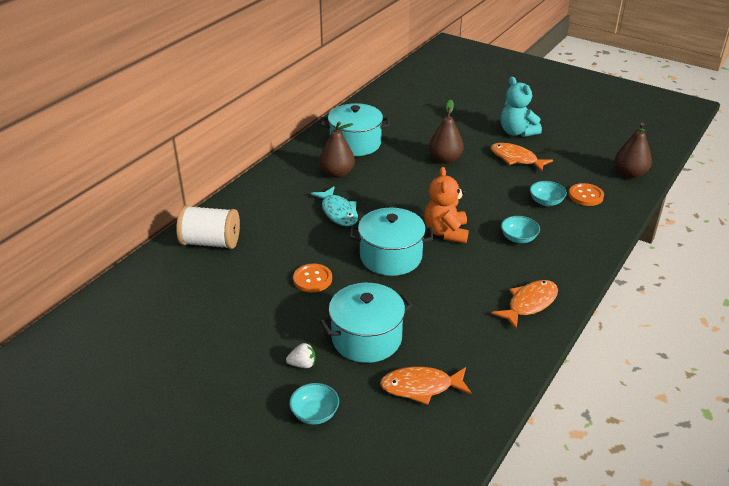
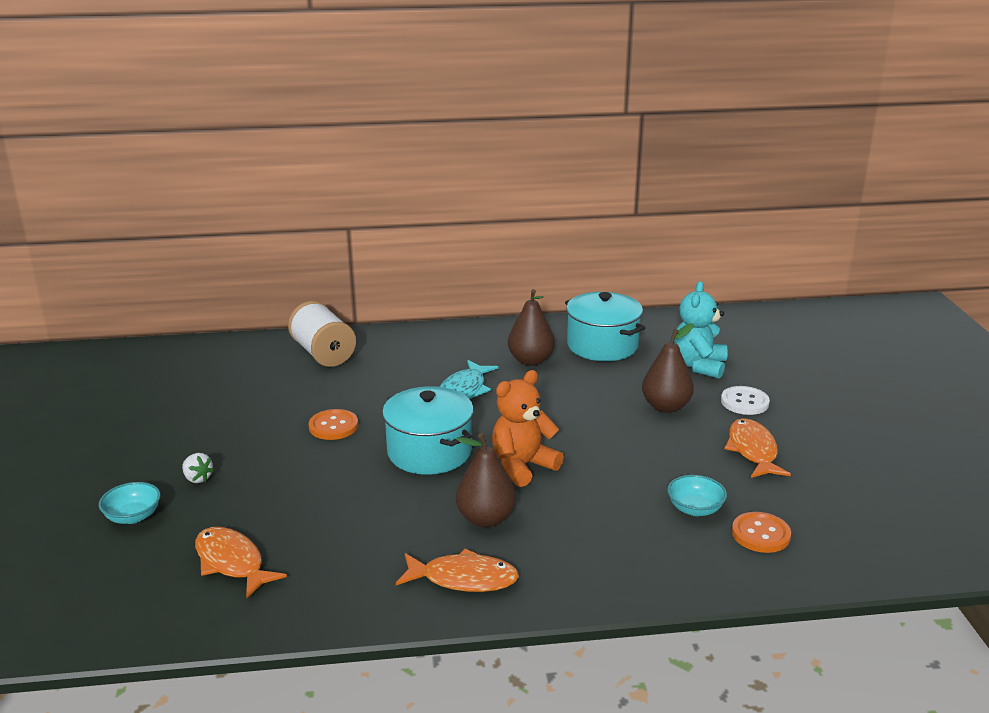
camera: 50 degrees right, 10 degrees down
(366, 338) = (275, 496): turquoise pot -> none
(470, 136) = (744, 402): none -> white button
(517, 132) = (814, 427): turquoise teddy bear -> turquoise teddy bear (699, 366)
(518, 238) = (585, 519): turquoise bowl -> none
(629, 174) = (880, 551): brown pear -> brown pear (486, 519)

